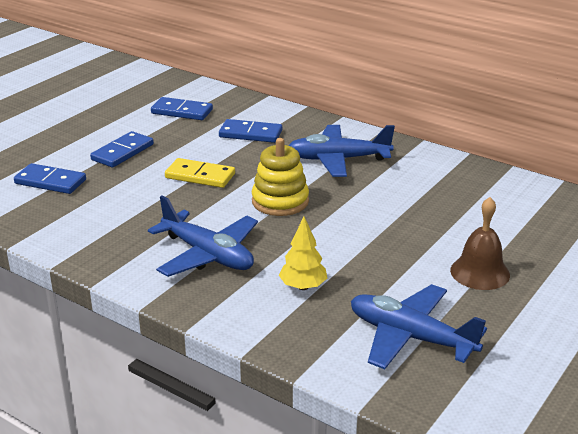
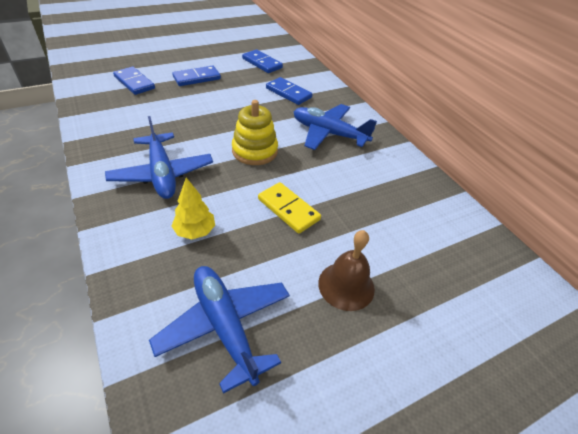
camera: 25 degrees right, 15 degrees up
(200, 176) = (224, 111): yellow domino -> yellow domino (288, 209)

